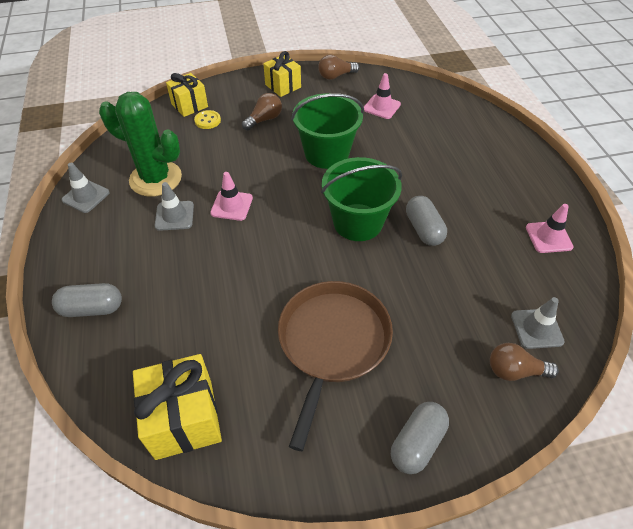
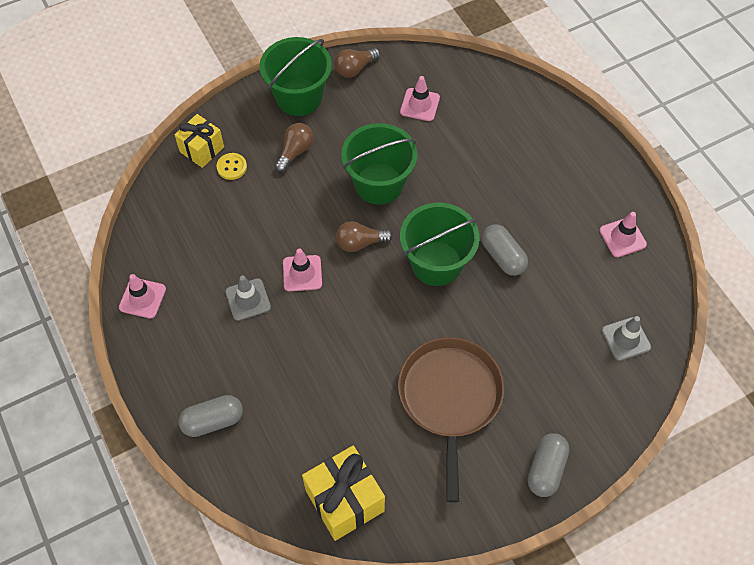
camera: 15 degrees left, 10 degrees up
(86, 196) = (142, 298): grey traffic cone -> pink traffic cone
(155, 179) = (207, 258): green cactus -> none
(283, 86) = (299, 97): yellow gift -> green bucket
(514, 371) = (613, 384): brown light bulb -> brown light bulb (360, 243)

